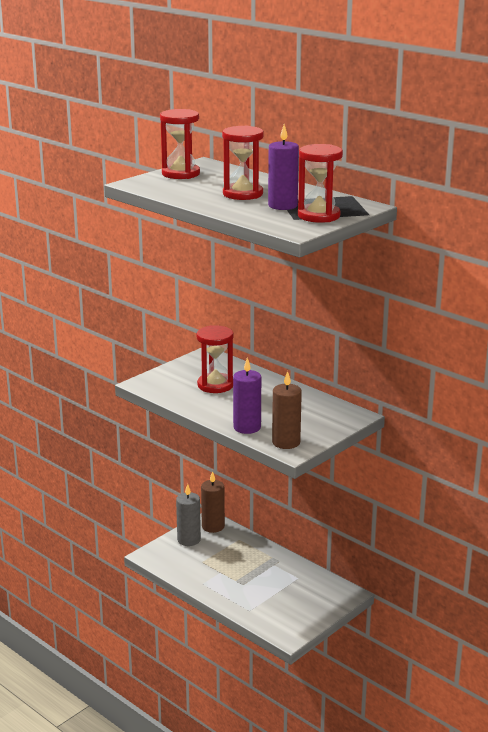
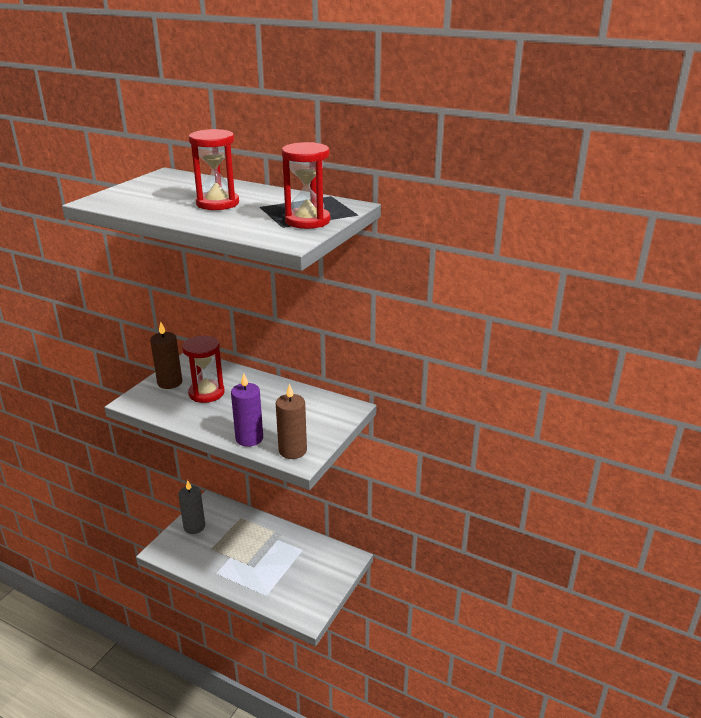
camera: 15 degrees left, 5 degrees up
(180, 174) = (145, 187): red hourglass -> none
(213, 526) = (214, 508): brown candle -> brown candle (170, 382)
(282, 205) = (264, 213): purple candle -> none

